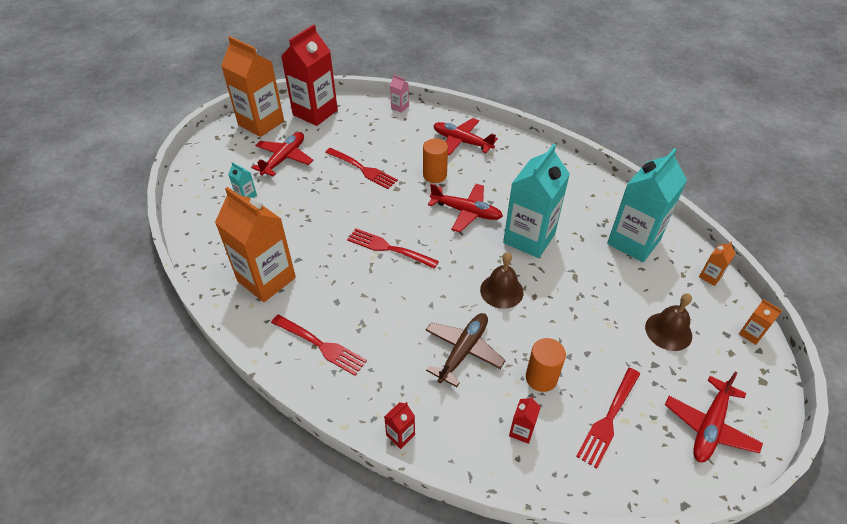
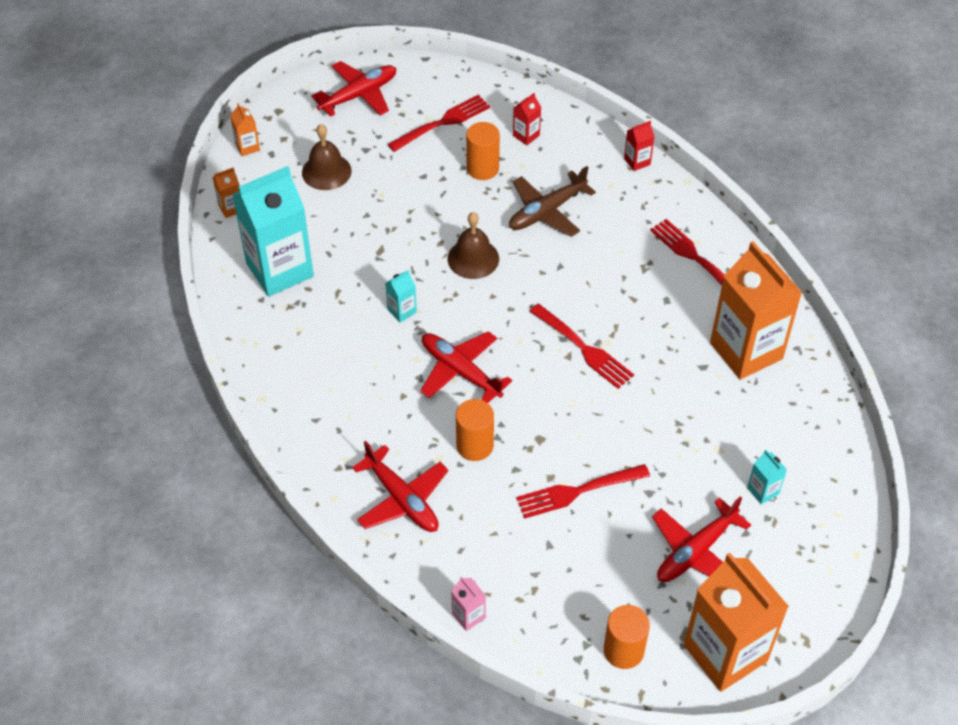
camera: 160 degrees left, 5 degrees up
(315, 112) = (623, 650): red carton -> orange cylinder
(362, 169) = (578, 491): red fork -> red fork turned 75 degrees counterclockwise
(529, 238) = (402, 311): turquoise carton -> turquoise carton, size x0.41

